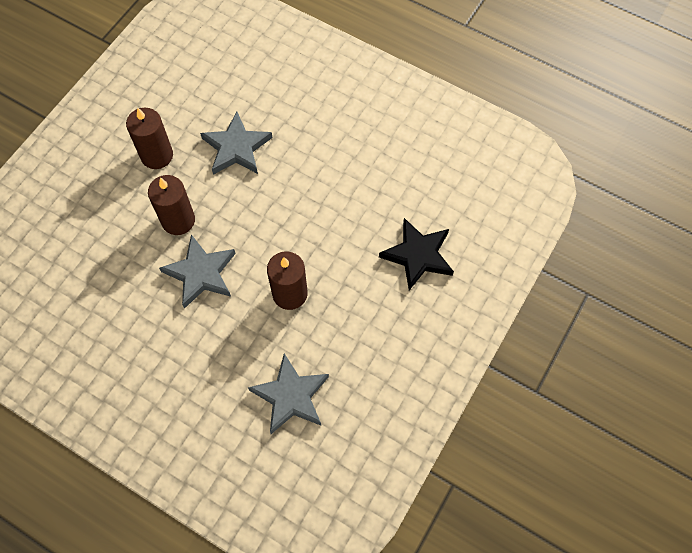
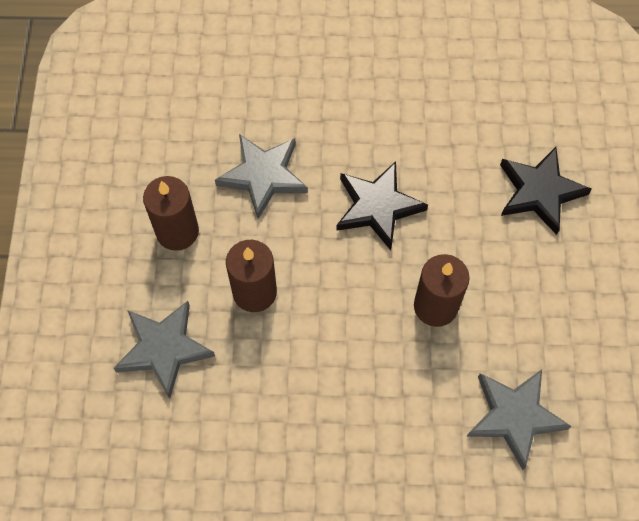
camera: 30 degrees left, 0 degrees up
(201, 273) = (322, 337): grey star -> grey star (164, 349)
(298, 207) = (377, 207): none -> black star

